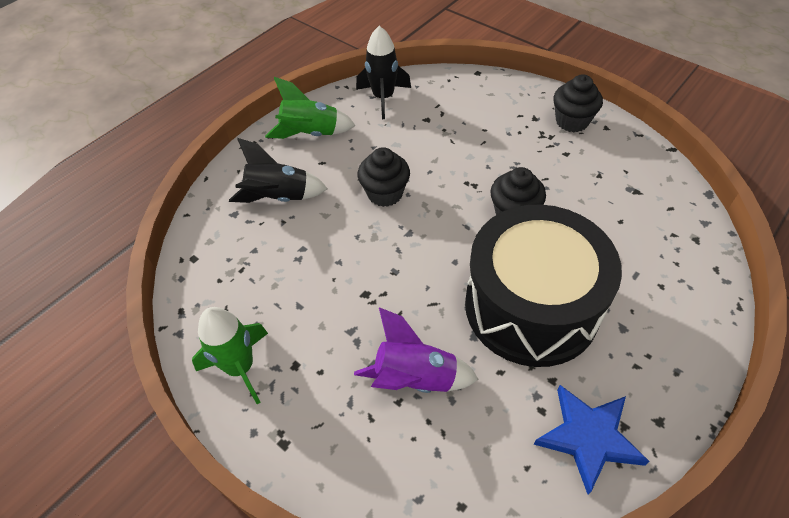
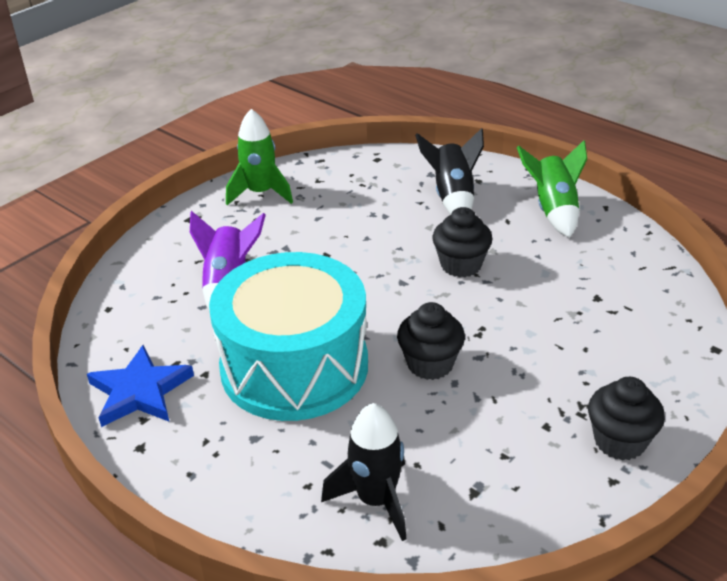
camera: 90 degrees right, 15 degrees down
(383, 98) = (632, 261): black rocket -> black rocket (376, 500)
(531, 306) = (294, 366): black drum -> turquoise drum

